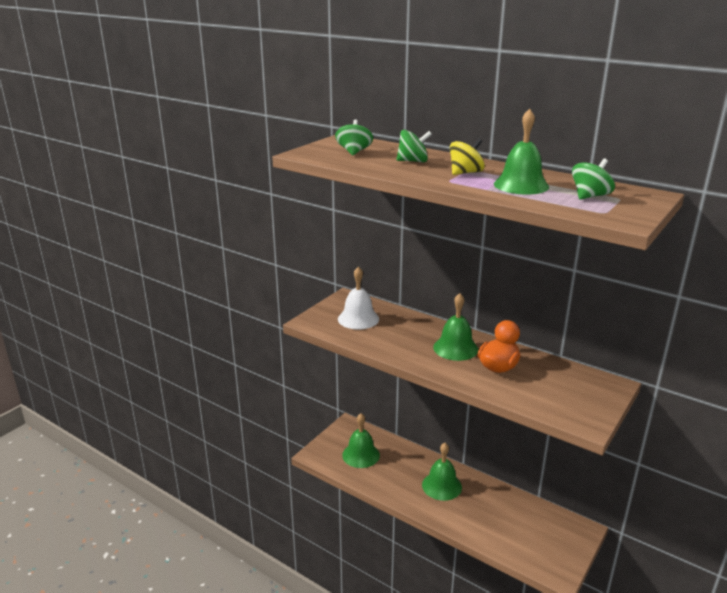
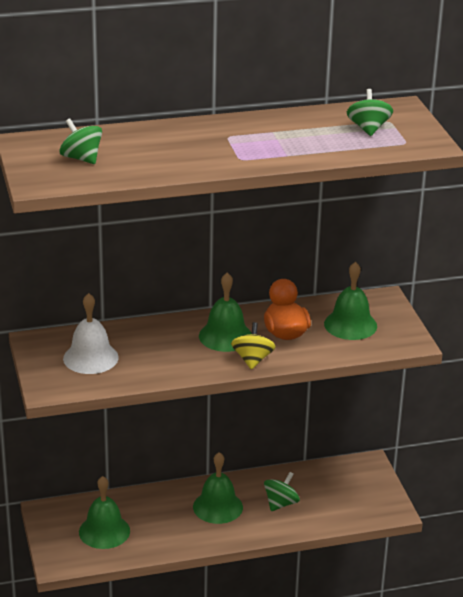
camera: 50 degrees left, 5 degrees up
(413, 161) = (161, 147): green spinning top -> green spinning top (281, 503)
(465, 173) = (233, 142): yellow spinning top -> yellow spinning top (252, 360)
(521, 185) = (301, 138): green bell -> green bell (350, 325)

